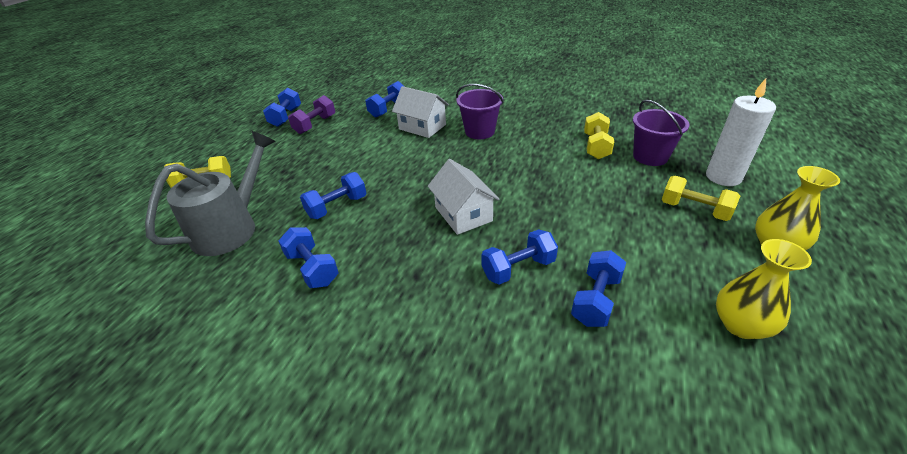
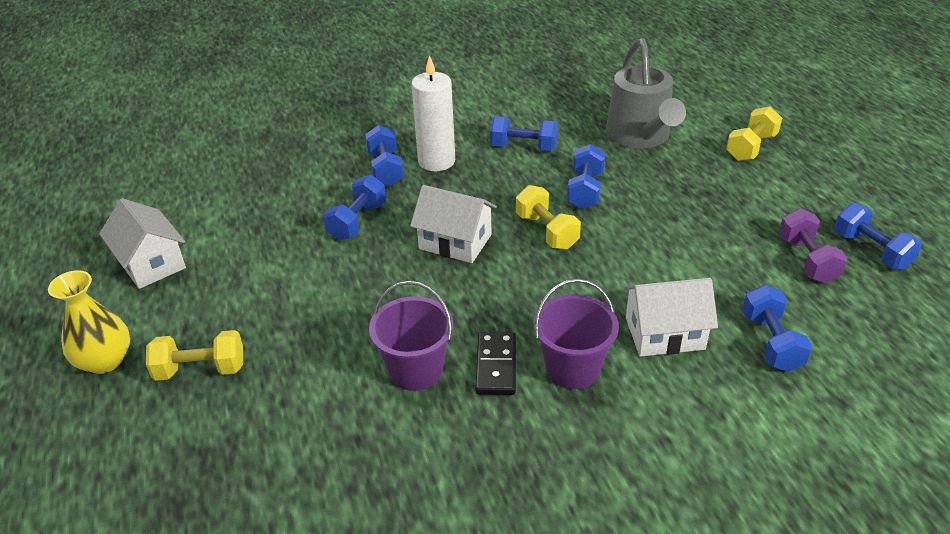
camera: 140 degrees right, 0 degrees up
(513, 145) = (496, 366): none -> black domino
(596, 146) = (374, 428): yellow dumbbell -> yellow dumbbell (546, 231)
(596, 300) = (277, 229): blue dumbbell -> blue dumbbell (385, 169)
(650, 156) = (281, 447): purple bucket -> purple bucket (416, 370)
(723, 177) = (162, 454): white candle -> white candle (436, 161)
(740, 325) = (151, 263): yellow vase -> white house

